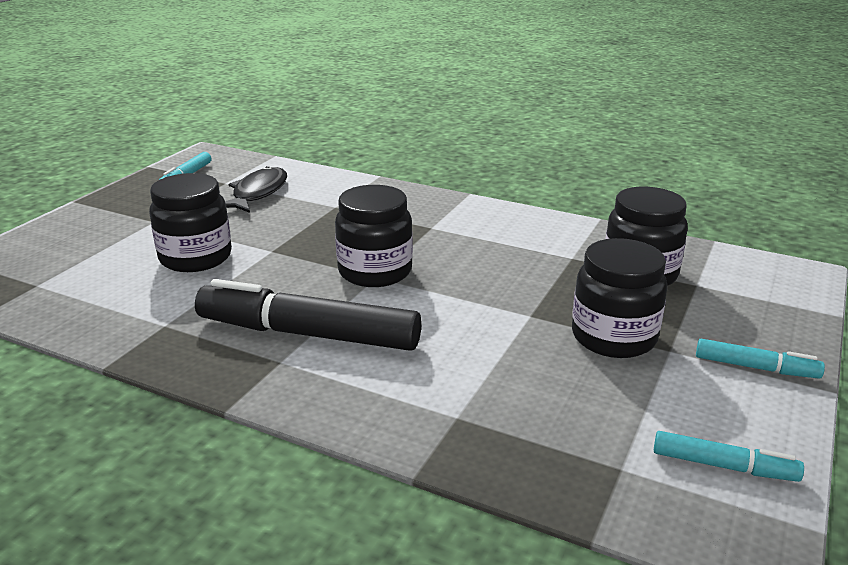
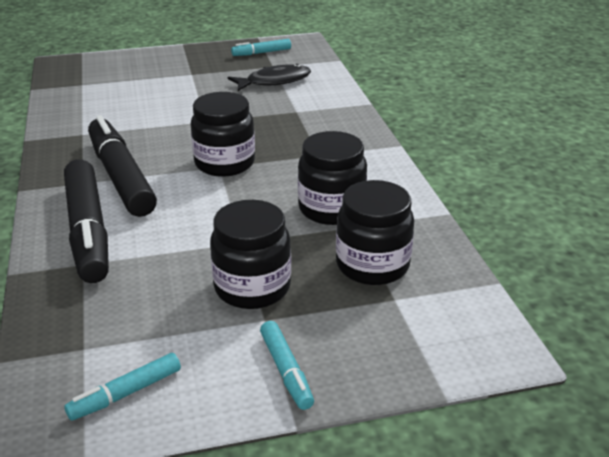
camera: 50 degrees right, 5 degrees up
(195, 258) = (165, 105): black jar -> black jar (331, 209)
(393, 391) = (88, 231): none -> black marker
(723, 466) = (126, 393): turquoise marker -> turquoise marker turned 75 degrees clockwise

